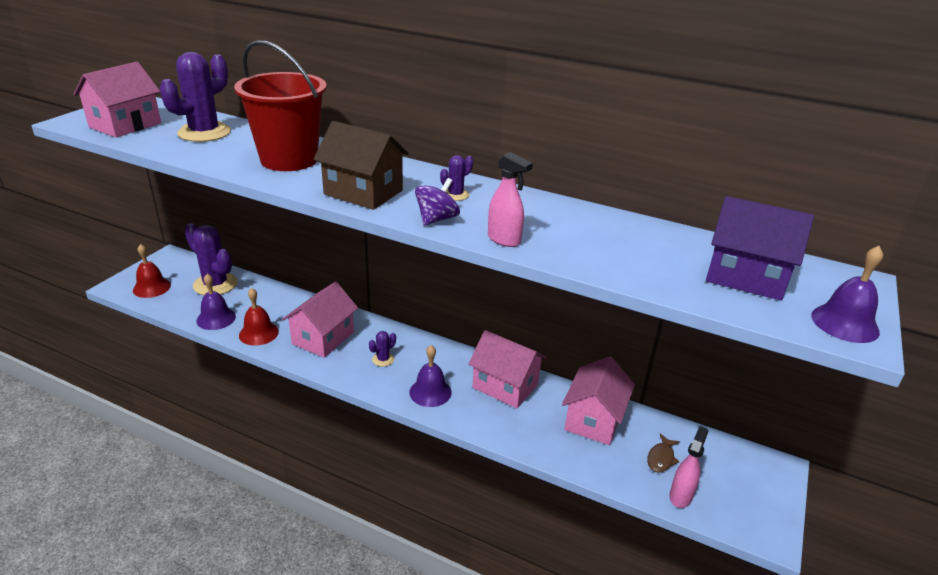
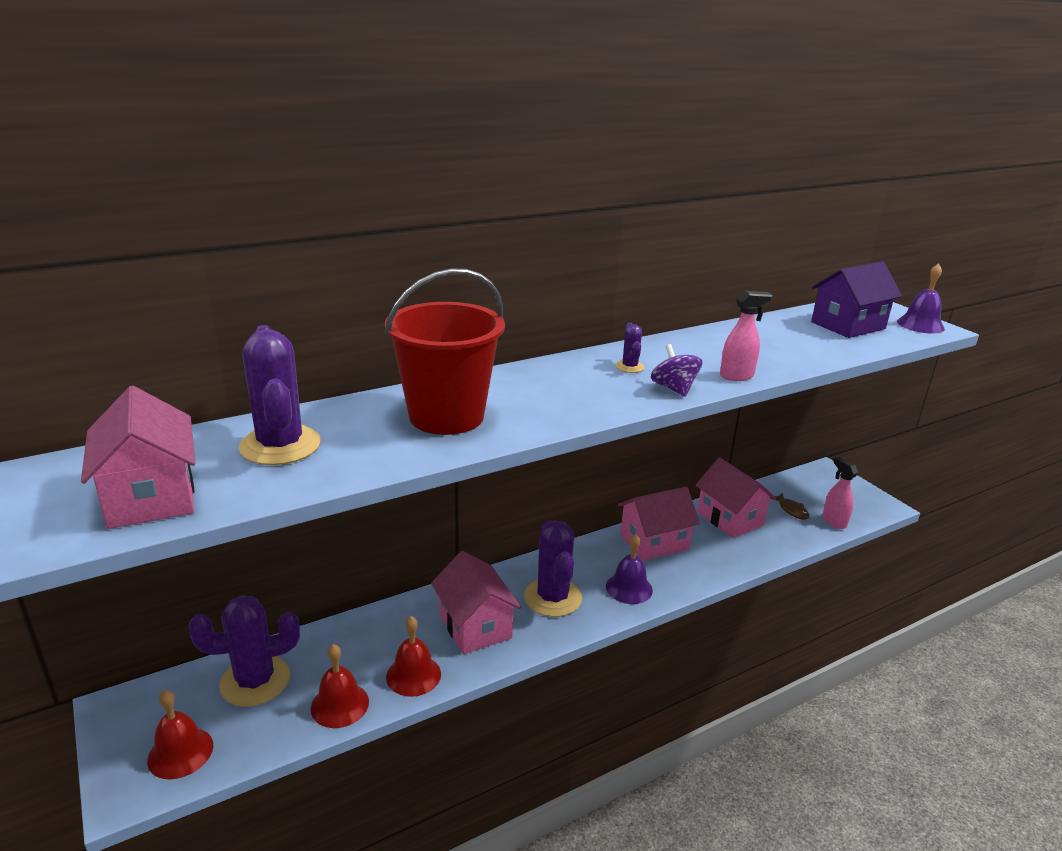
camera: 55 degrees left, 5 degrees down
(216, 318) = (340, 704): purple bell -> red bell
(363, 192) = (581, 402): brown house -> none
(383, 359) = (553, 597): purple cactus -> purple cactus, size x2.18

